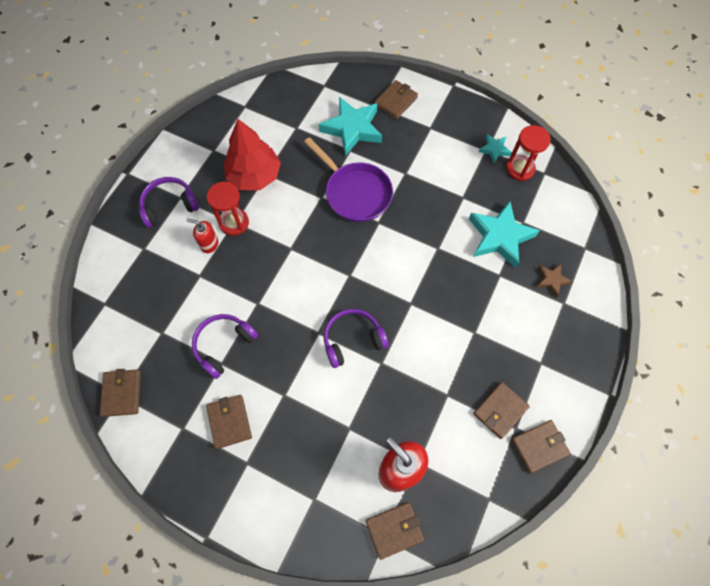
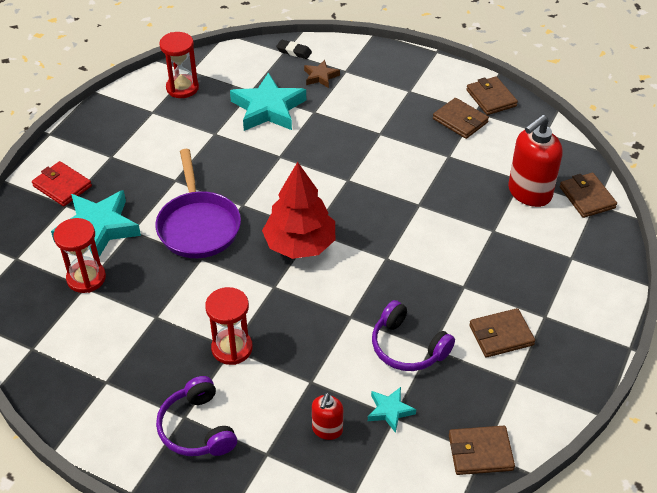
camera: 90 degrees left, 20 degrees down
(209, 244) = (264, 374): red soap dispenser -> red soap dispenser (327, 430)
(254, 176) = (158, 330): red tree -> red tree (300, 244)
(304, 128) = (86, 278): none -> red hourglass
(352, 340) = (394, 228): purple headphones -> none
(355, 193) = (198, 226): purple pan -> purple pan turned 120 degrees clockwise
(396, 101) = (62, 186): brown wallet -> red wallet
(494, 149) = (153, 105): turquoise star -> turquoise star (390, 411)
(586, 256) = (294, 51): none -> black eraser

